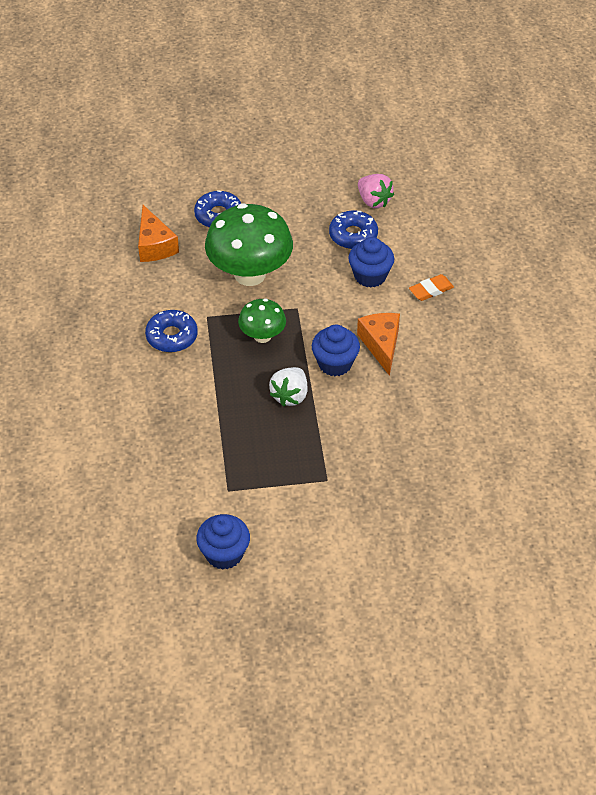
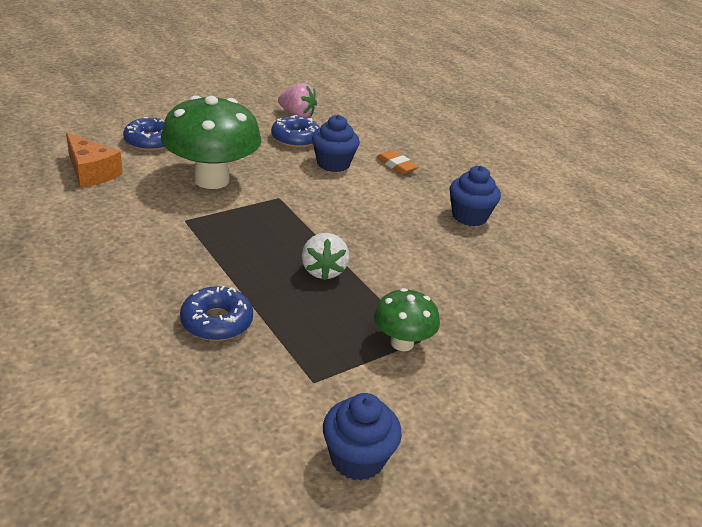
camera: 30 degrees left, 15 degrees down
(172, 336) = (153, 244): blue donut -> blue donut (217, 322)
(262, 336) = (258, 226): green mushroom -> green mushroom (402, 343)
(335, 363) = (350, 234): blue cupcake -> blue cupcake (469, 216)
(381, 345) = (384, 212): orange cheese -> none
(431, 290) = (396, 165): orange eraser -> orange eraser turned 75 degrees counterclockwise

